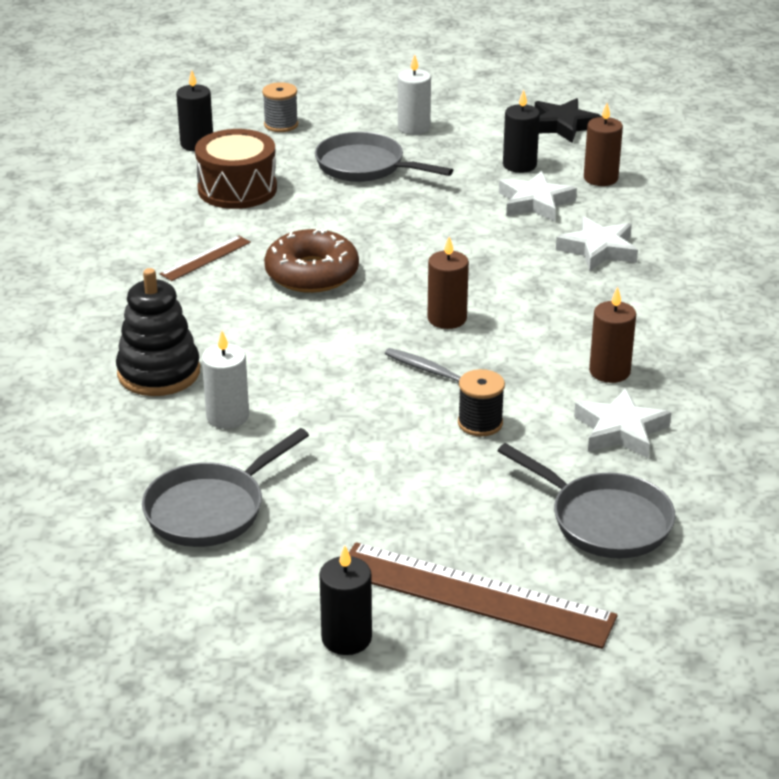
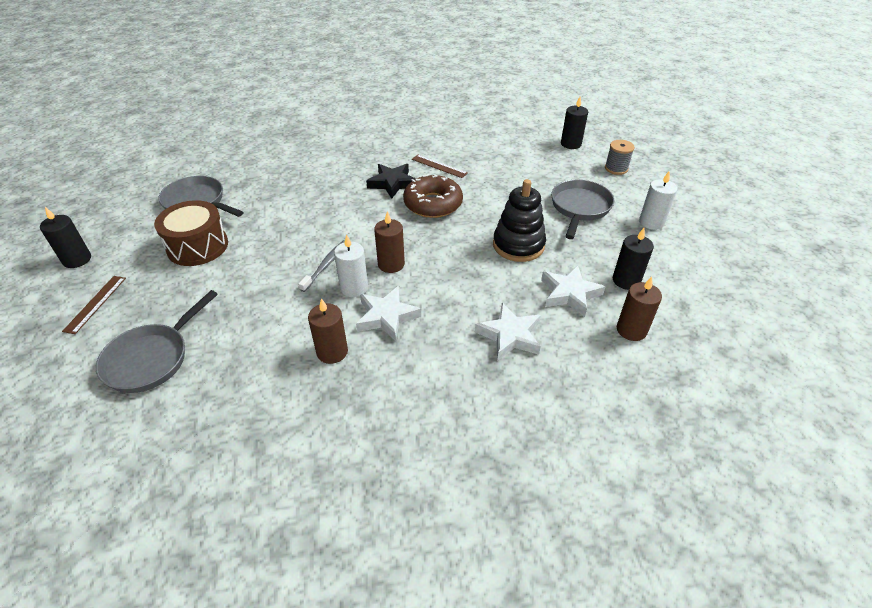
camera: 80 degrees right, 10 degrees up
(159, 373) = (320, 169): black stacking toy -> black stacking toy (518, 245)
(227, 416) = (279, 196): white candle -> white candle (354, 288)
(237, 189) = (523, 165): brown drum -> brown drum (198, 246)
(474, 595) = (95, 304): brown ruler -> brown ruler, size x0.49
(480, 423) = (268, 290): black spool -> none
(563, 125) = (713, 300): black star -> black star (392, 183)
(620, 430) = (256, 362): white star -> white star (387, 316)

